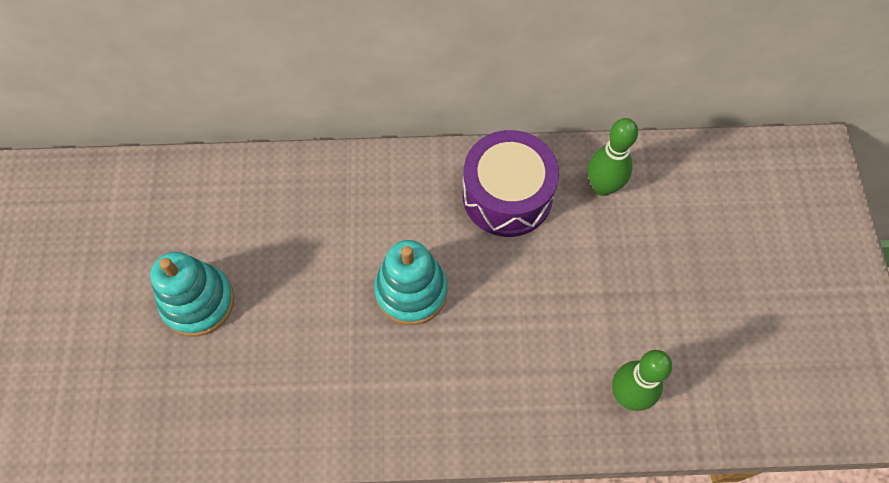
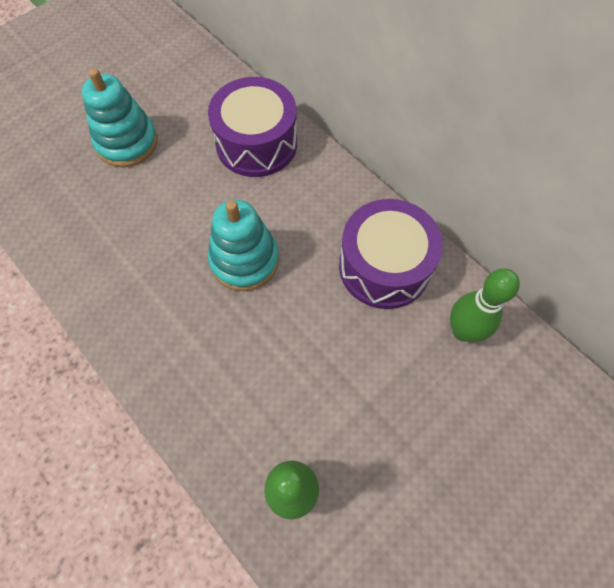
camera: 50 degrees right, 0 degrees up
(305, 198) = (256, 143): none -> purple drum

